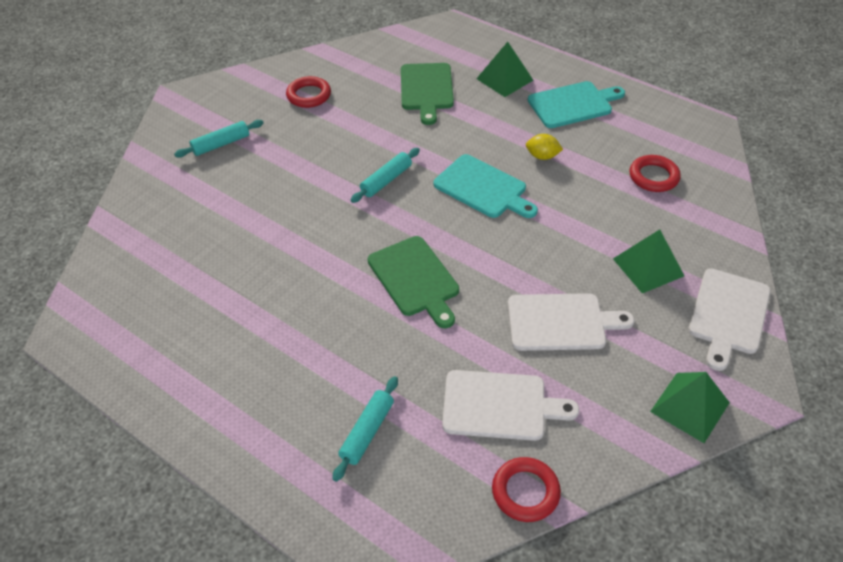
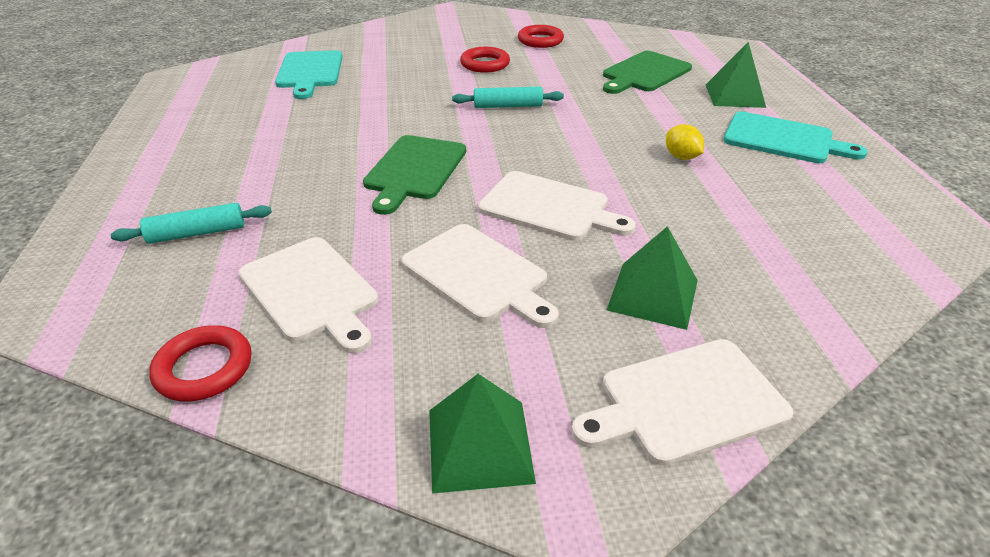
camera: 45 degrees right, 10 degrees down
(221, 144) = (432, 39): turquoise rolling pin -> none
(483, 188) = (581, 149): turquoise cutting board -> turquoise cutting board (310, 72)
(529, 248) = (549, 207): none -> white cutting board
(653, 177) = (792, 232): red ring -> red ring (485, 64)

